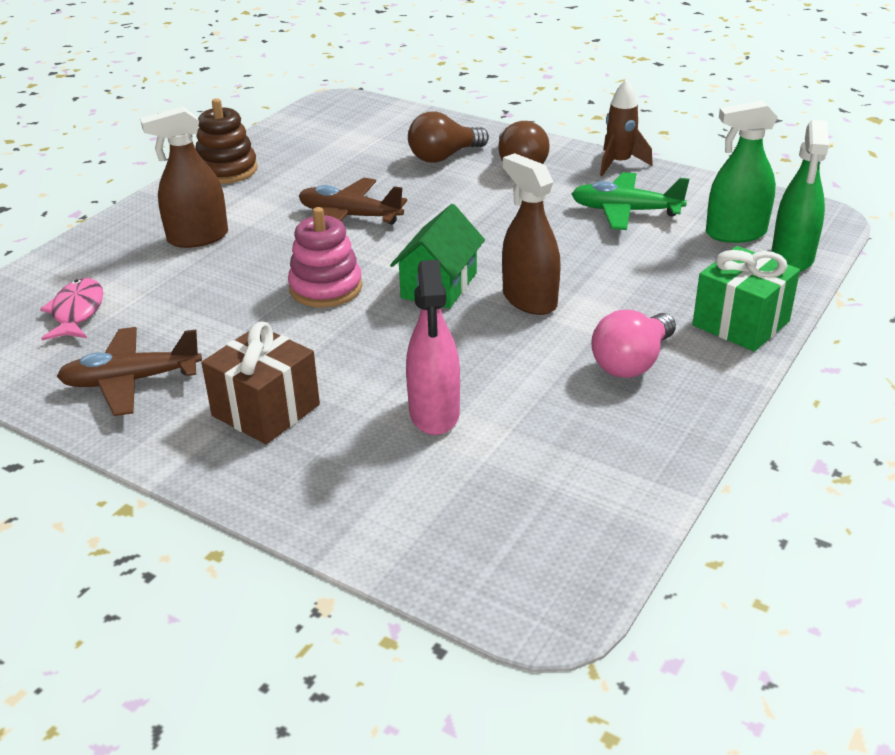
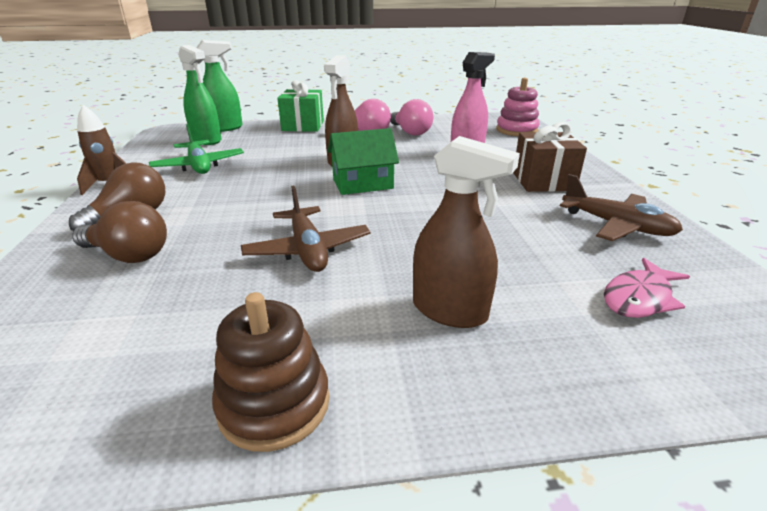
camera: 130 degrees left, 5 degrees down
(326, 288) = (421, 213): pink stacking toy -> pink stacking toy (516, 130)
(592, 411) = (410, 132): none -> pink light bulb

